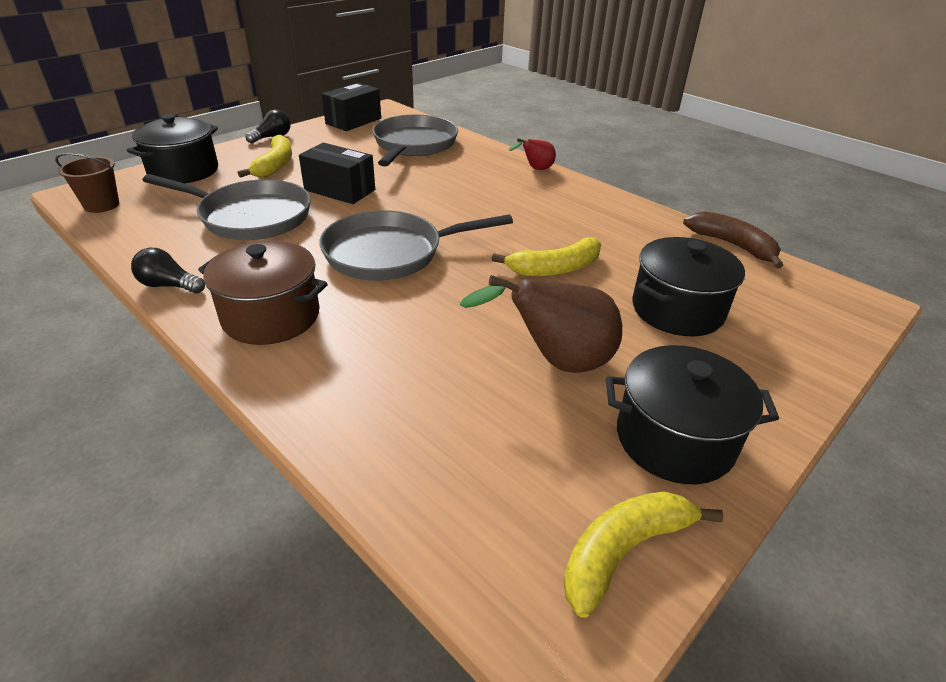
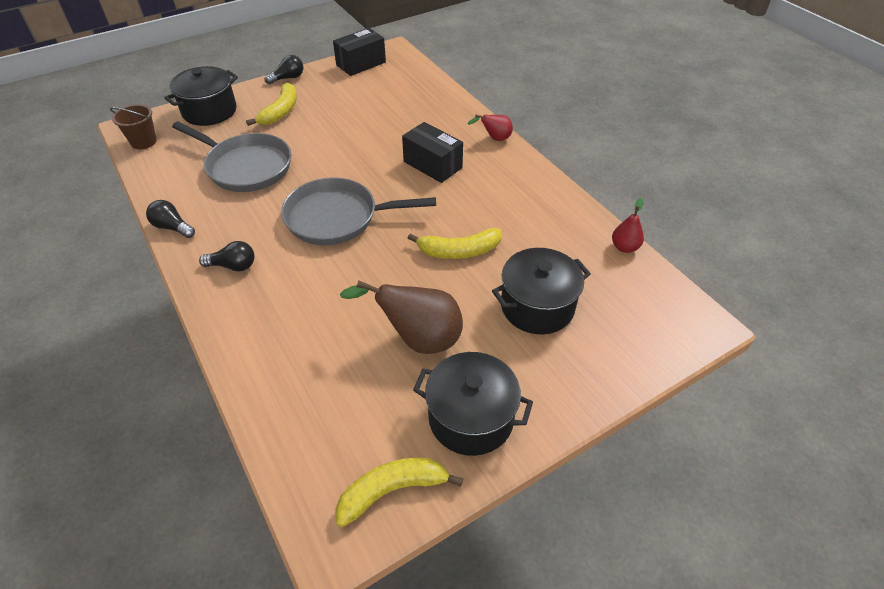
camera: 15 degrees right, 10 degrees up
(271, 316) = (233, 266): brown pot -> black light bulb
(340, 190) = (322, 145): black box -> black box (432, 165)
(414, 145) = (401, 98): grey pan -> none
(733, 245) = (624, 247): brown banana -> red pear

